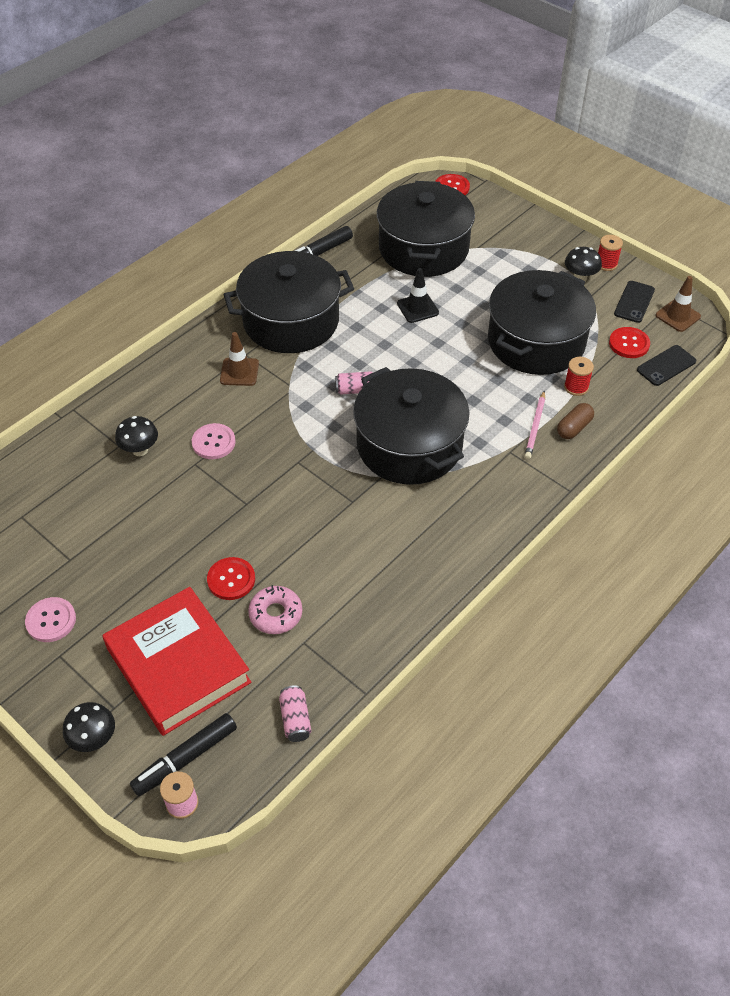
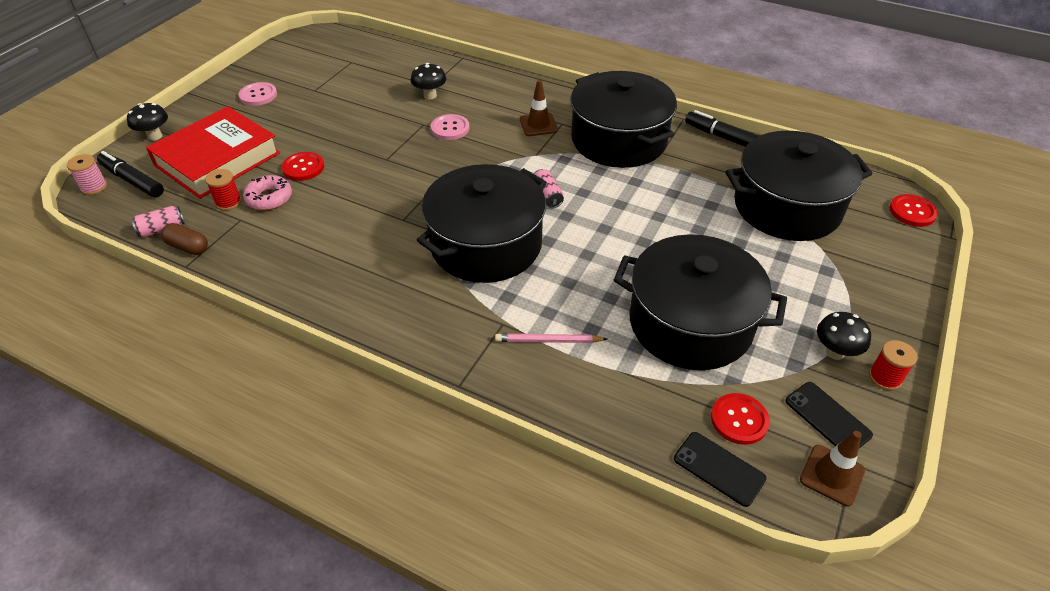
camera: 75 degrees right, 5 degrees down
(417, 308) = (688, 218): black traffic cone -> none
(574, 428) = (560, 377): brown capsule -> brown capsule (188, 247)
(576, 387) = (630, 371): red spool -> red spool (228, 202)
(634, 302) = (827, 418): black phone -> black phone turned 45 degrees clockwise

